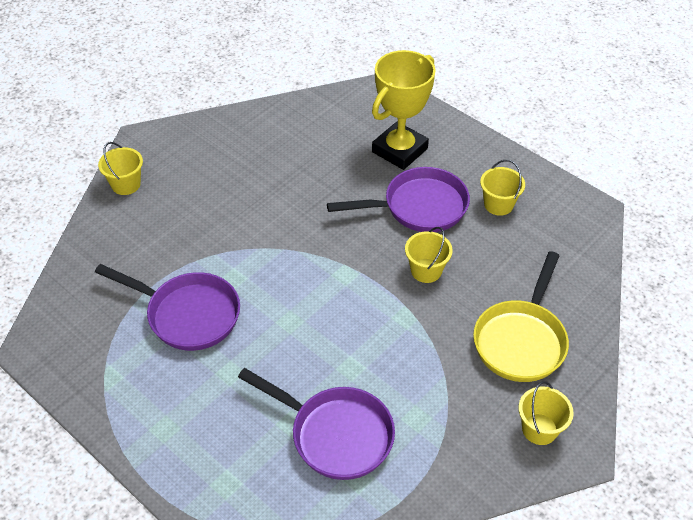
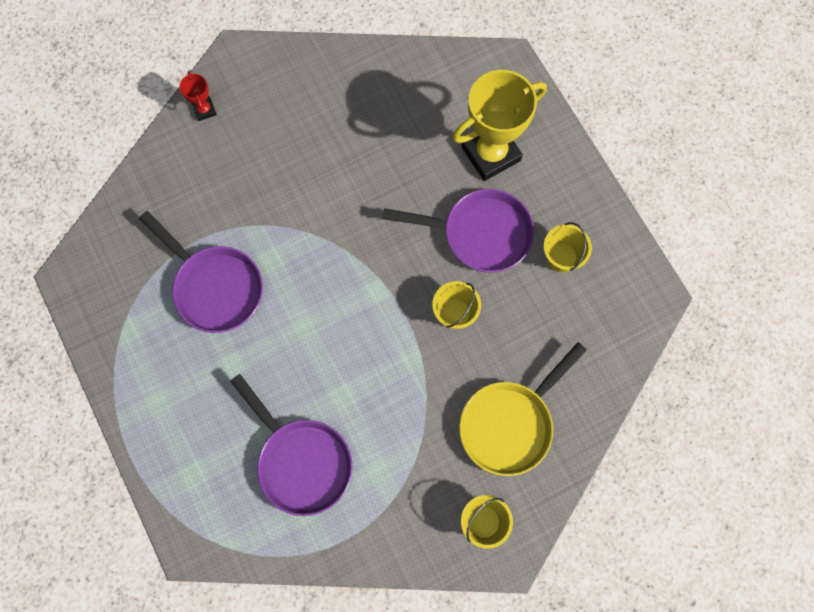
camera: 20 degrees right, 25 degrees up
(126, 184) = (204, 110): yellow bucket -> red trophy

